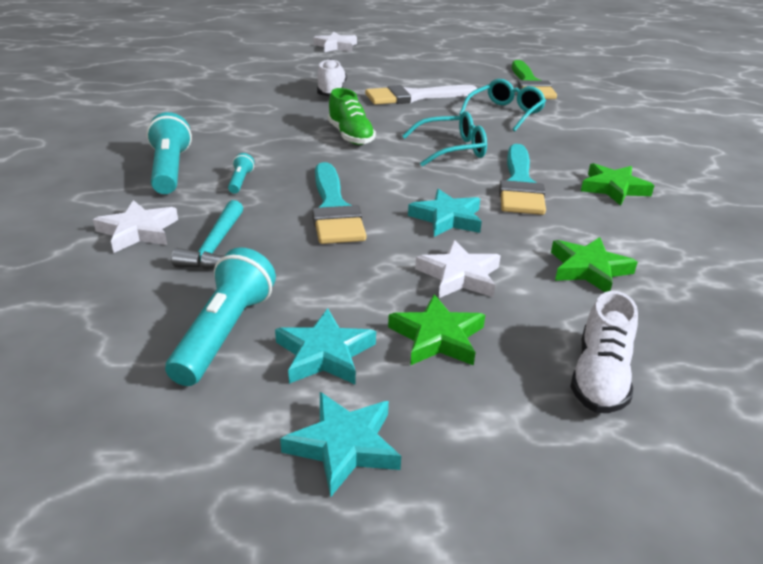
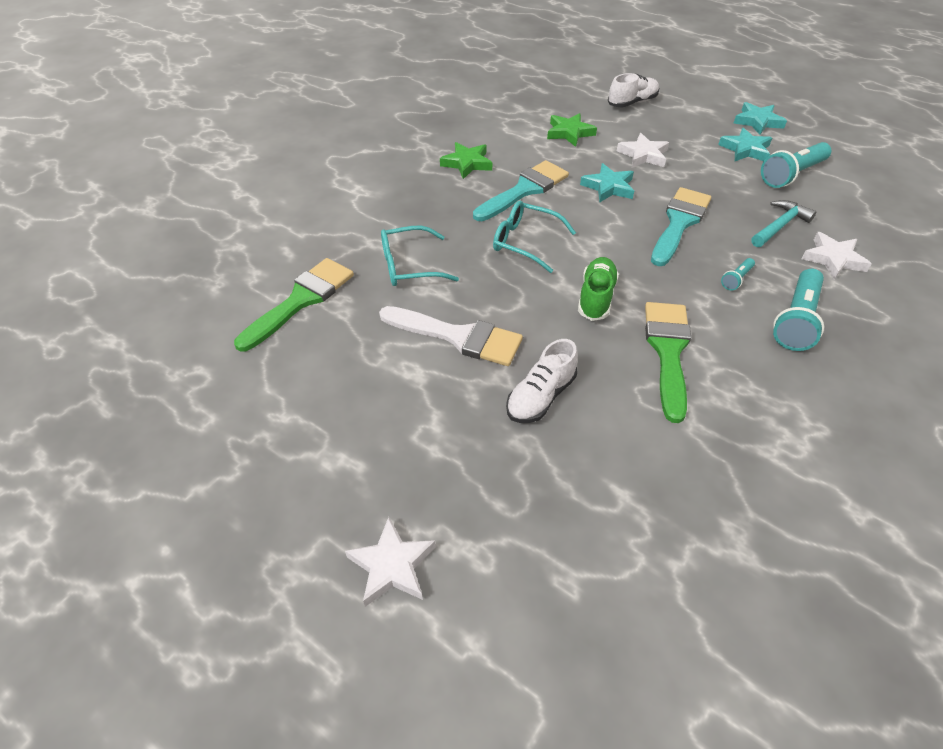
camera: 140 degrees left, 15 degrees up
(268, 126) = (668, 351): none -> green brush
(437, 337) = (686, 137): green star -> none

